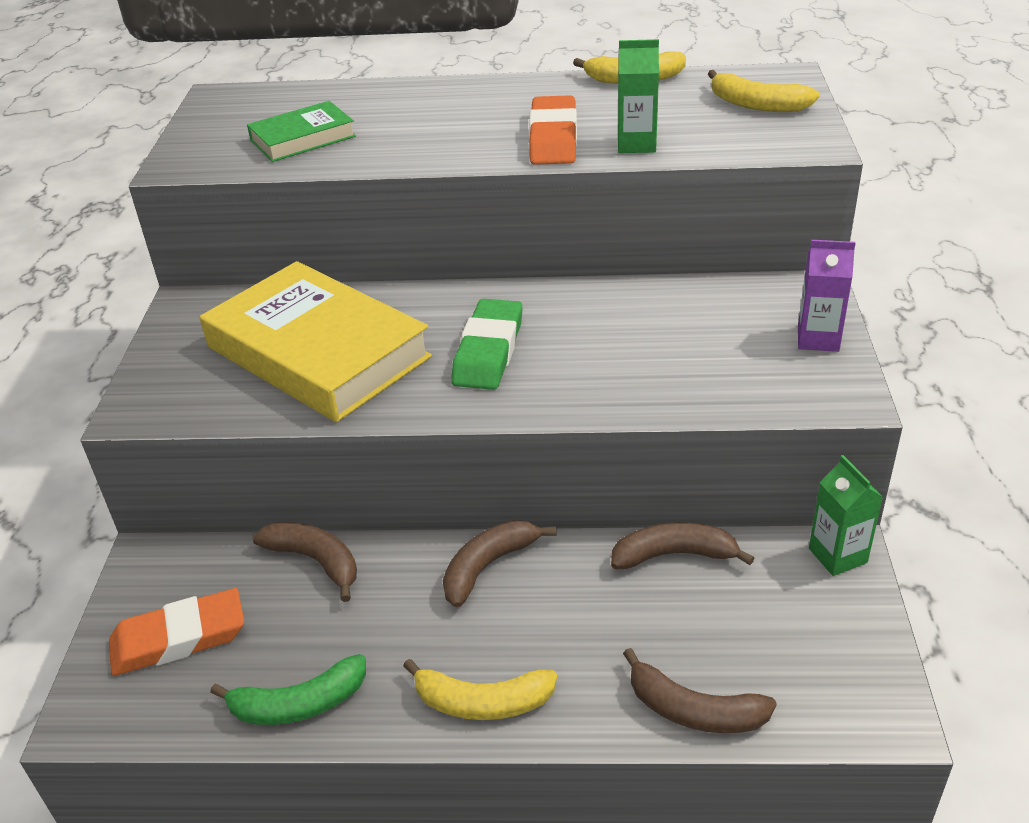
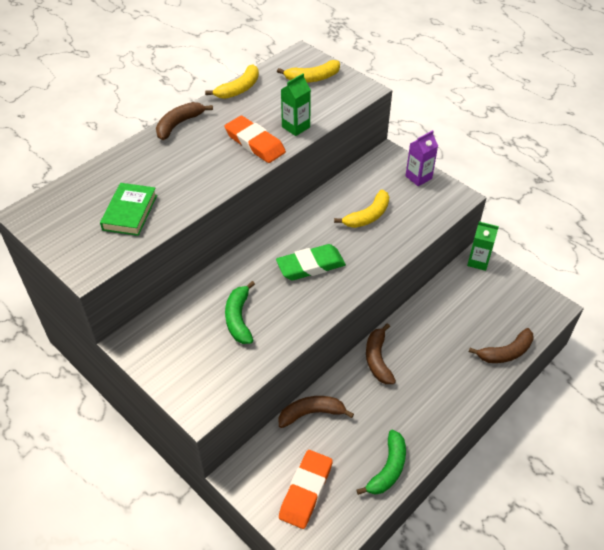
camera: 50 degrees left, 10 degrees up
(318, 352) = (239, 318): yellow book -> green banana
(482, 702) = (444, 409): yellow banana -> yellow banana (368, 216)
(488, 351) = (310, 265): green eraser -> green eraser turned 75 degrees counterclockwise
(674, 555) = (431, 302): brown banana -> brown banana (179, 124)

